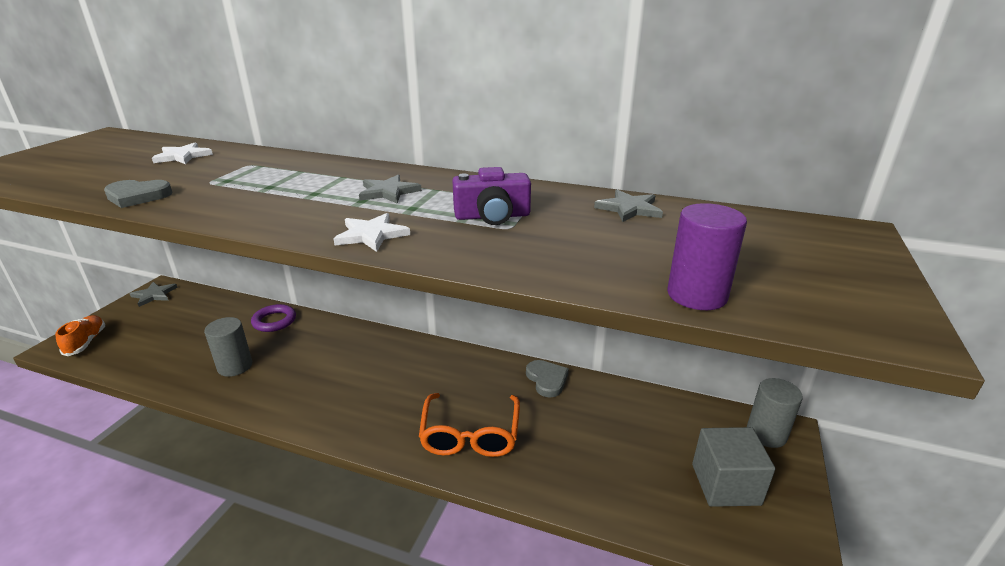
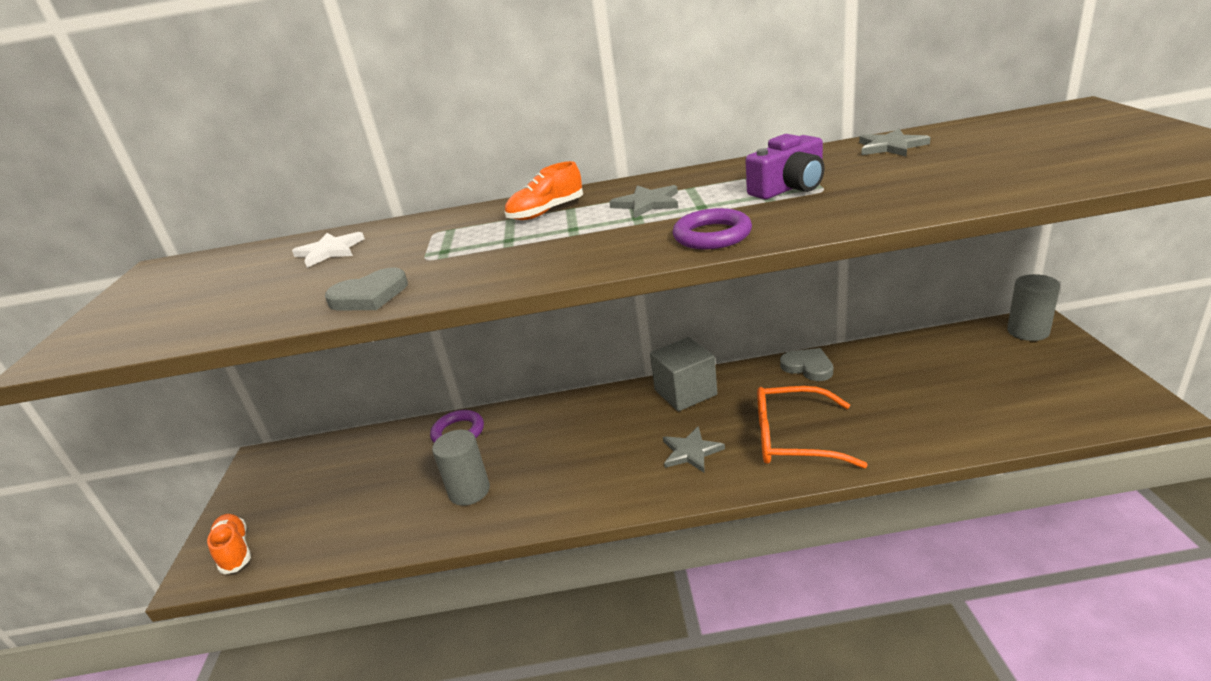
camera: 20 degrees left, 0 degrees up
(154, 295) = (262, 469): grey star -> grey star (691, 452)
(326, 174) = (546, 212): none -> orange shoe
(371, 235) = (712, 235): white star -> purple ring
(470, 434) = (794, 438): orange glasses -> orange glasses turned 120 degrees clockwise
(697, 295) = (1063, 179): purple cylinder -> none
(725, 484) = (1041, 380): grey cube -> grey cube (685, 392)

